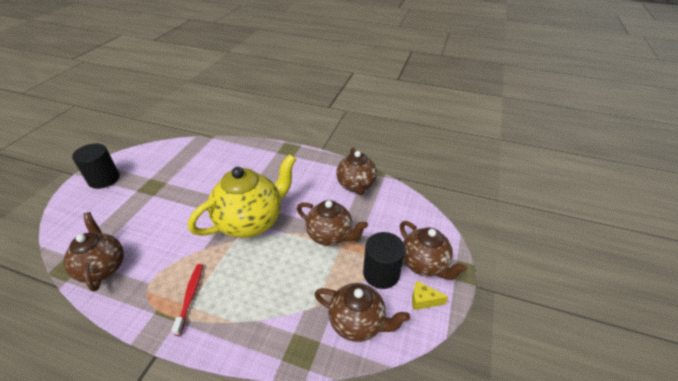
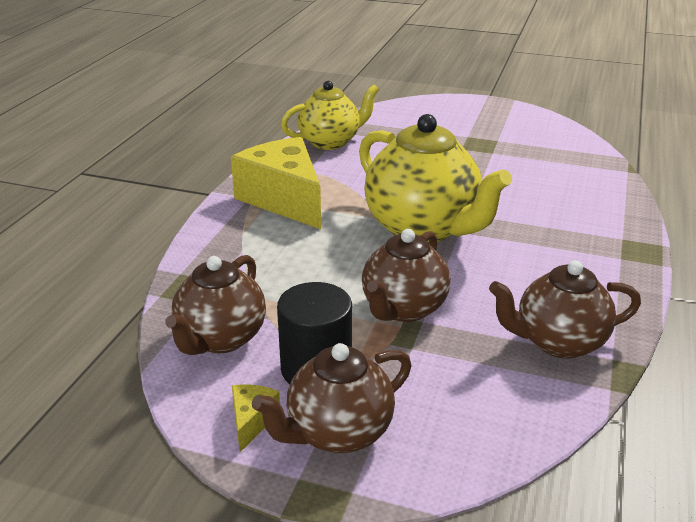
camera: 90 degrees right, 10 degrees down
(103, 267) = (330, 142): brown teapot -> yellow teapot
(104, 179) = (483, 113): black cylinder -> none
(190, 296) = (284, 199): red toothbrush -> yellow cheese

